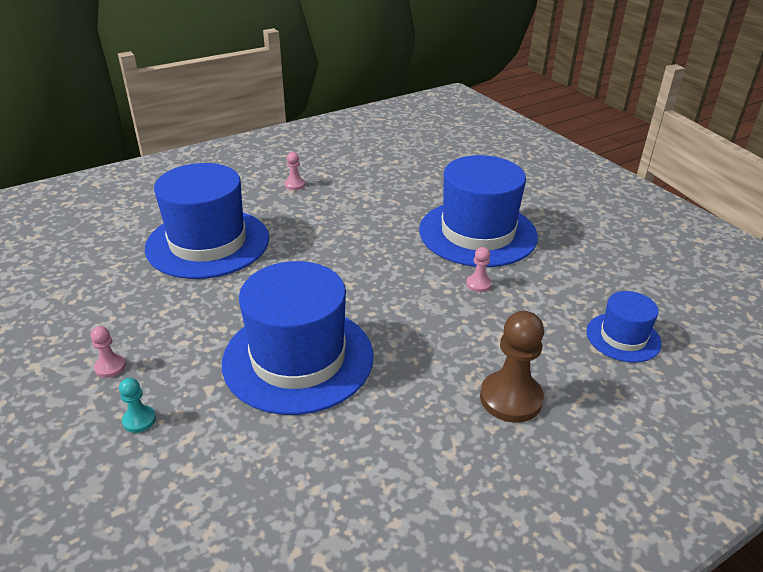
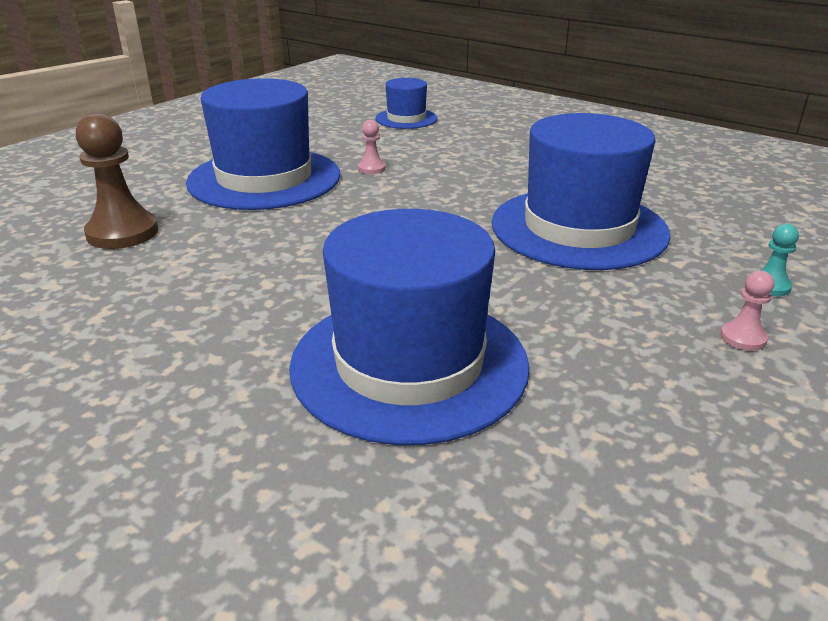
camera: 110 degrees left, 5 degrees down
(294, 185) = (154, 333): pink pawn -> none
(511, 398) = (521, 144): brown pawn -> brown pawn (122, 233)

